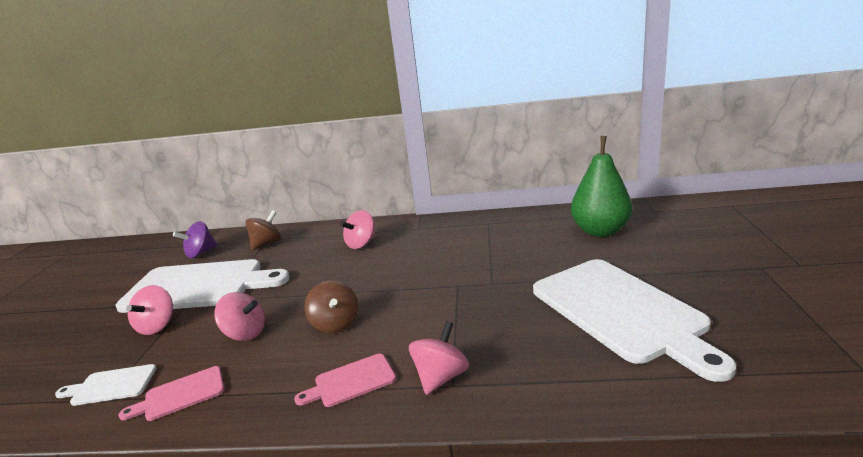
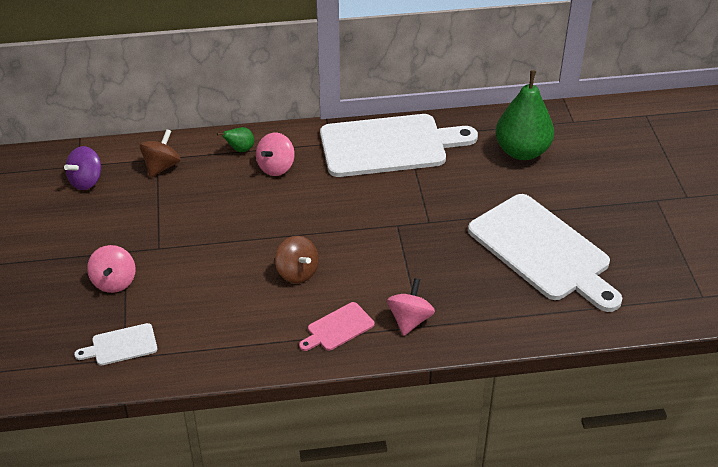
camera: 15 degrees left, 20 degrees up
(181, 394) = (195, 349): pink cutting board -> none
(199, 286) = (122, 230): white cutting board -> white cutting board (388, 146)
(245, 333) = (214, 286): pink spinning top -> none
(338, 233) = (240, 149): none -> green pear

